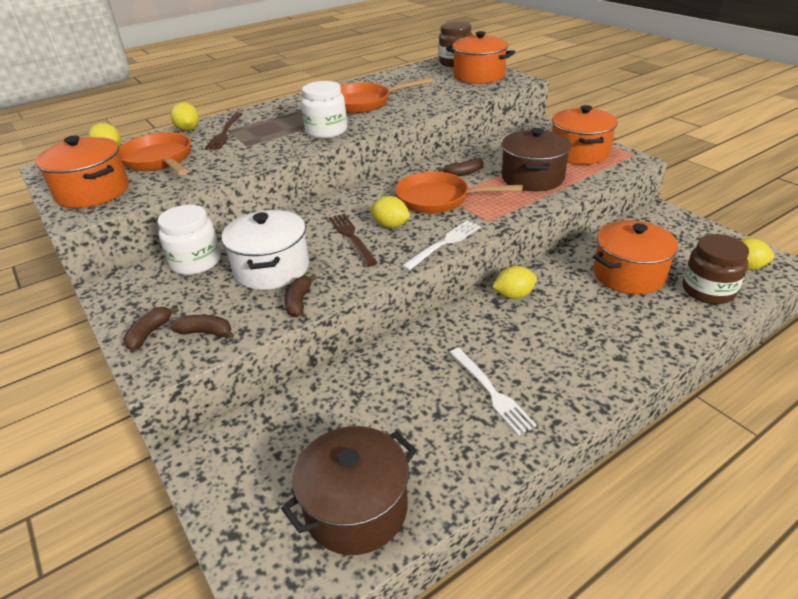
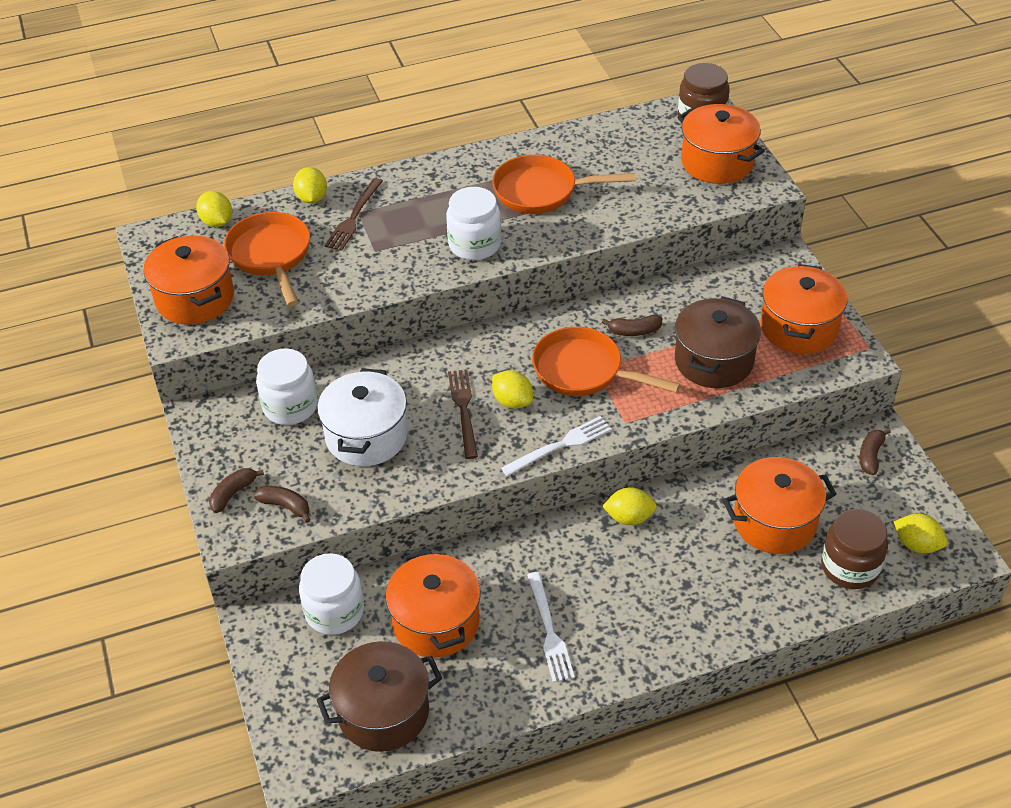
camera: 15 degrees right, 10 degrees up
(275, 424) = (334, 611): none -> white jar
(299, 302) = (383, 490): brown banana -> brown banana (871, 456)
(380, 409) = (436, 622): none -> orange pot

